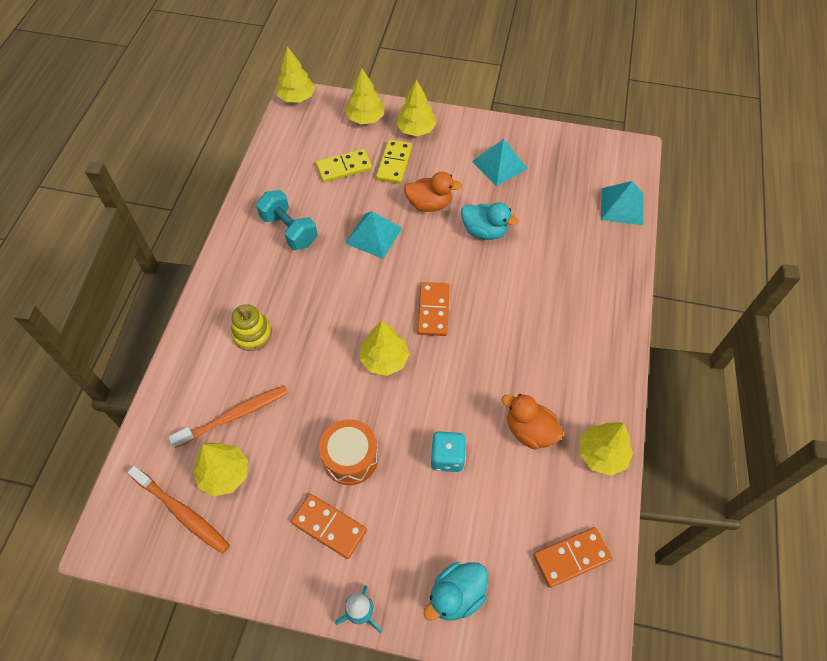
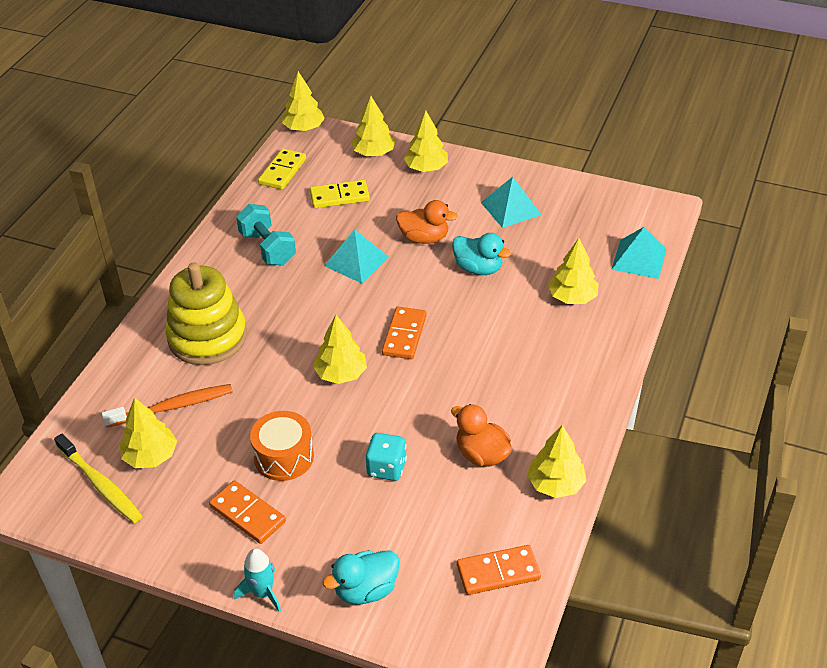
camera: 10 degrees right, 15 degrees down
(182, 513) = (100, 485): orange toothbrush -> yellow toothbrush
(252, 334) = (207, 337): yellow stacking toy -> yellow stacking toy, size x1.88
(394, 163) = (395, 197): yellow domino -> yellow domino (282, 171)
(573, 253) = (572, 297): none -> yellow tree

